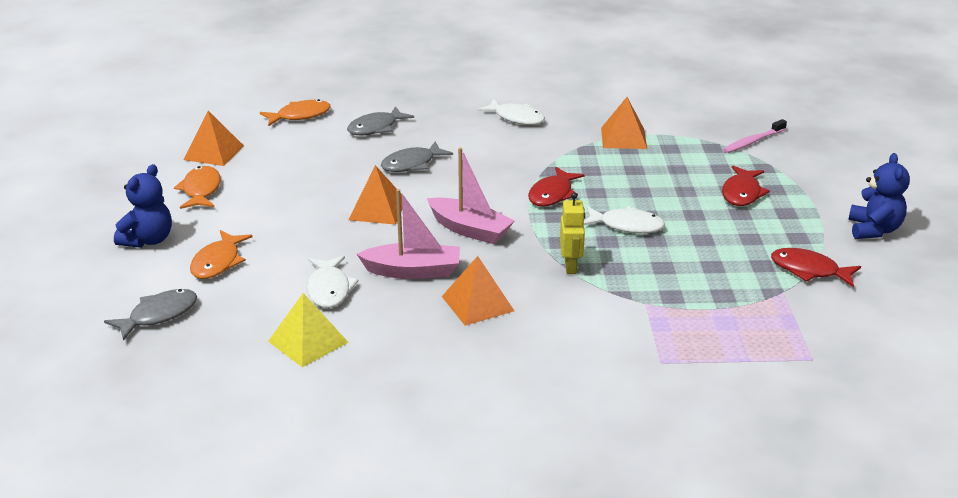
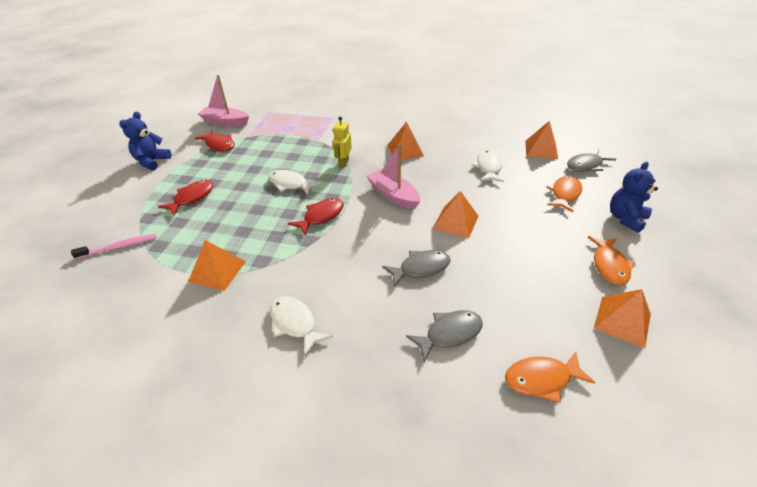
camera: 165 degrees left, 10 degrees up
(227, 338) = (541, 149): none -> orange pyramid
(308, 342) = (497, 143): yellow pyramid -> none
(413, 271) = (437, 172): pink boat -> pink boat (225, 122)

